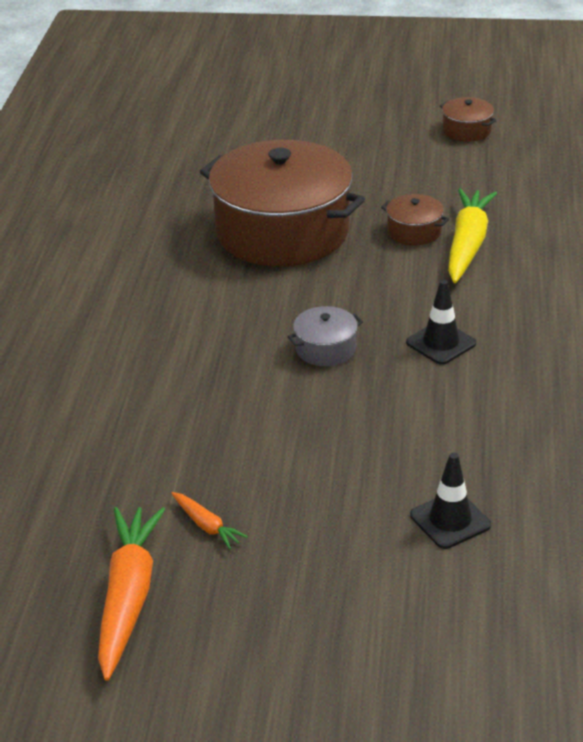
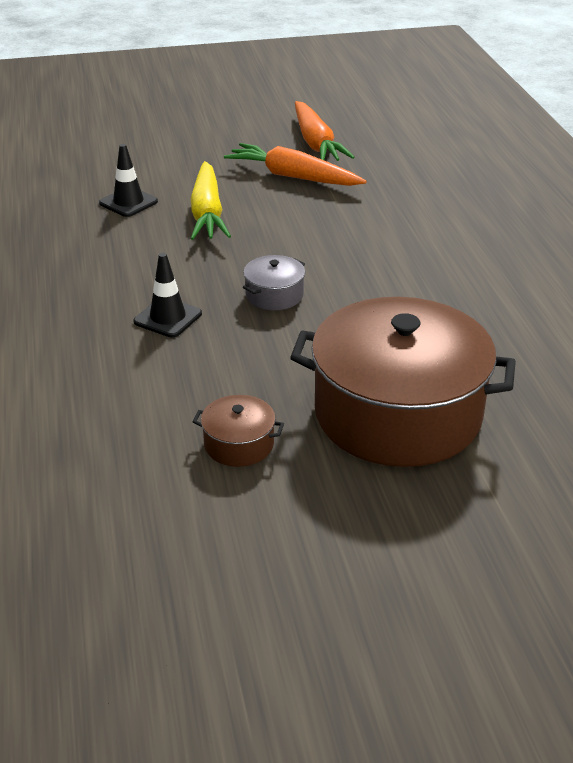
camera: 160 degrees right, 0 degrees up
(206, 525) = (293, 176): orange carrot -> orange carrot, size x2.12
(466, 130) = (222, 682): brown pot -> none
(467, 244) = (167, 437): yellow carrot -> yellow carrot (207, 213)

